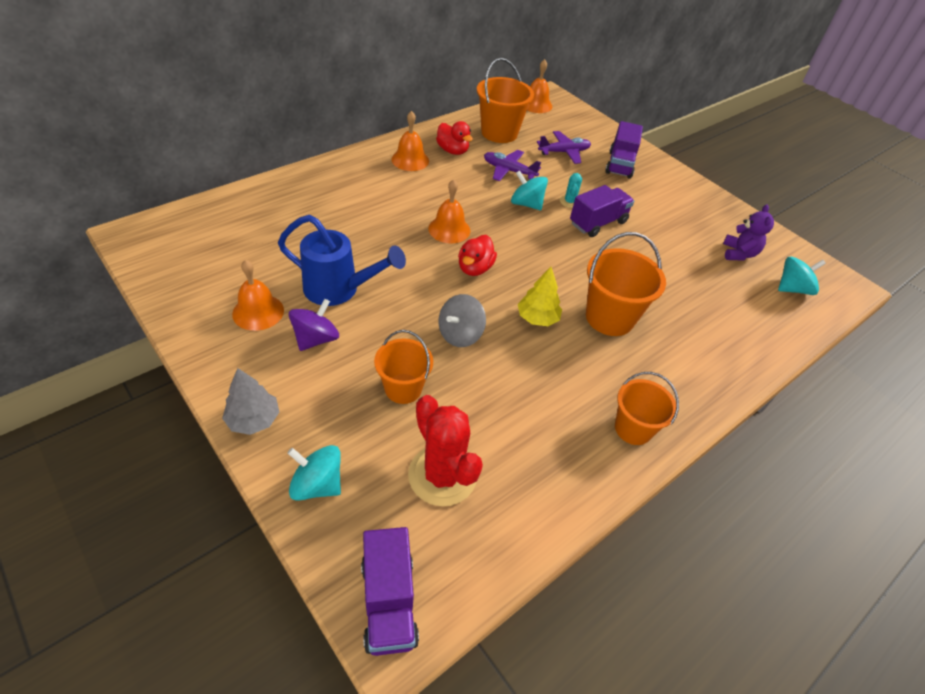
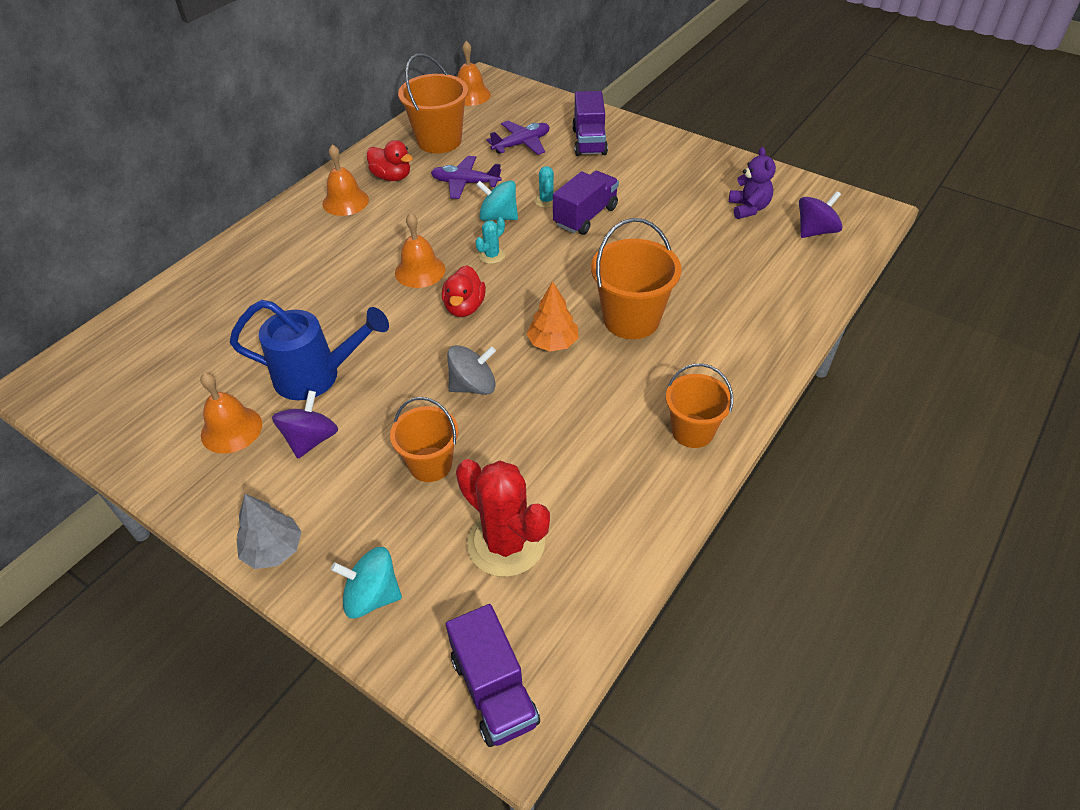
camera: 10 degrees left, 0 degrees up
(460, 334) = (473, 386): grey spinning top -> grey spinning top turned 135 degrees counterclockwise
(511, 233) = (492, 255): none -> turquoise cactus
(537, 318) = (553, 343): yellow tree -> orange tree
(792, 289) = (815, 231): turquoise spinning top -> purple spinning top

